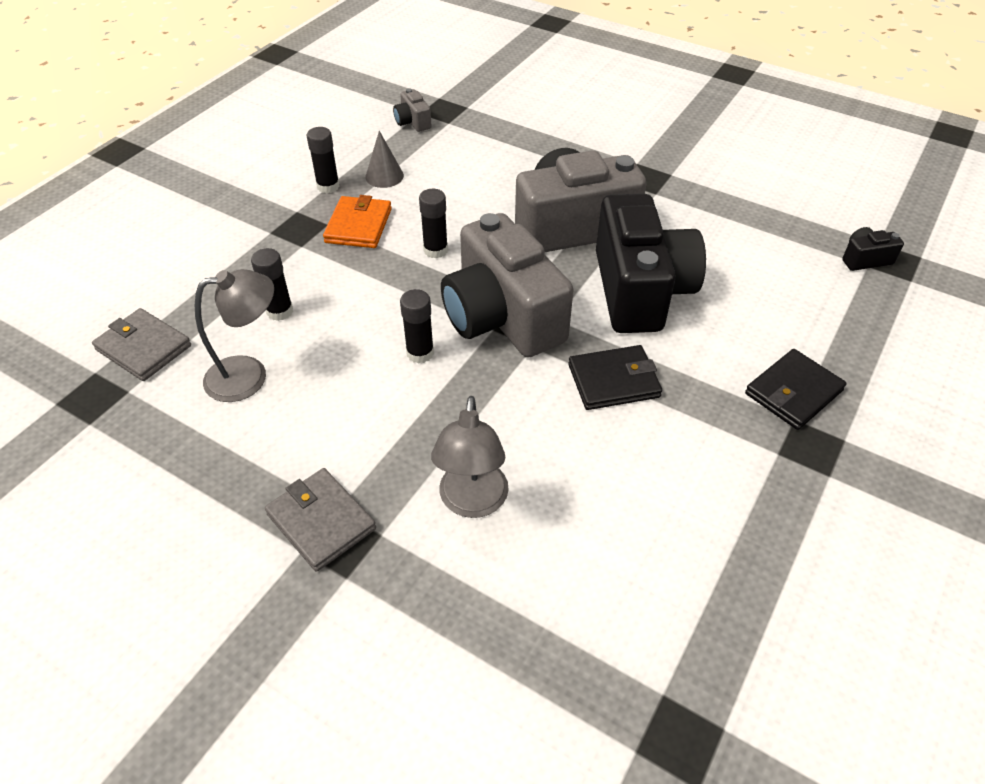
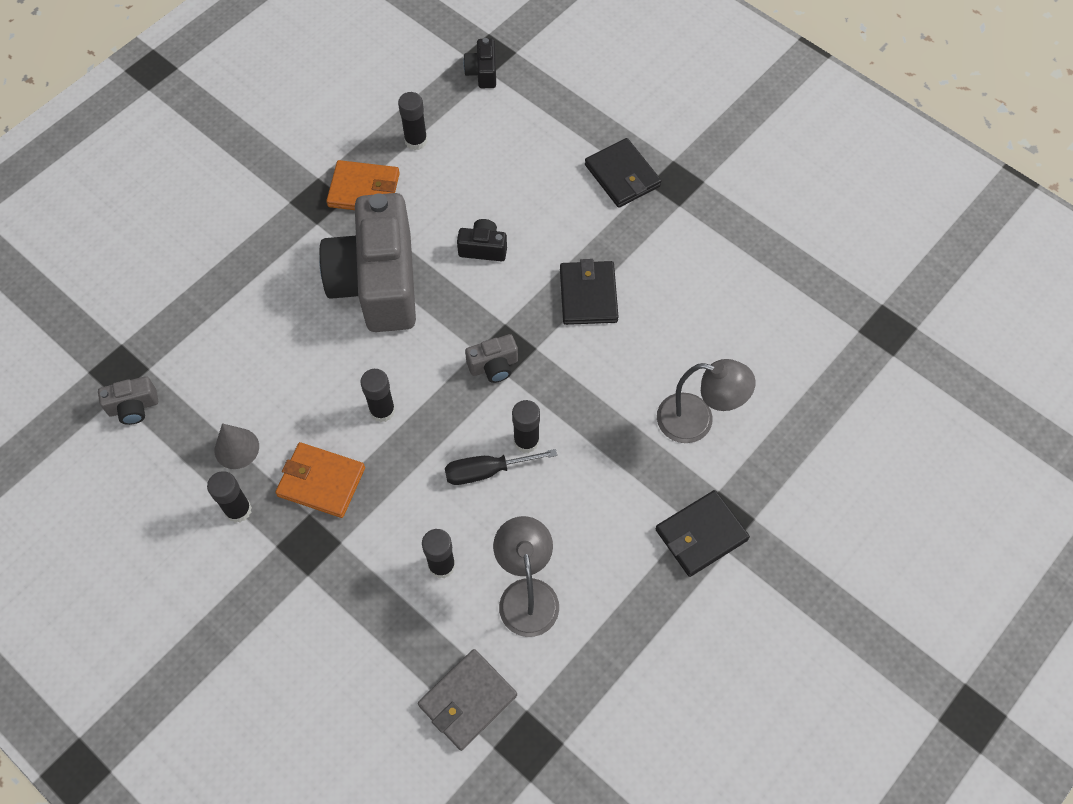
camera: 80 degrees left, 15 degrees up
(321, 521) = (701, 535): grey wallet -> black wallet
(382, 329) = (487, 471): none -> black screwdriver
(502, 317) = (493, 366): grey camera -> grey camera, size x0.40
(640, 290) = (483, 248): black camera -> black camera, size x0.40
(671, 202) = (364, 190): none -> orange wallet
(747, 226) = (416, 141): none -> black glue stick

